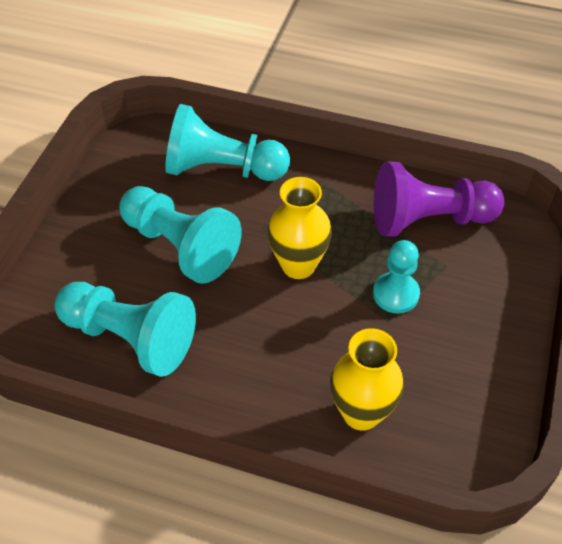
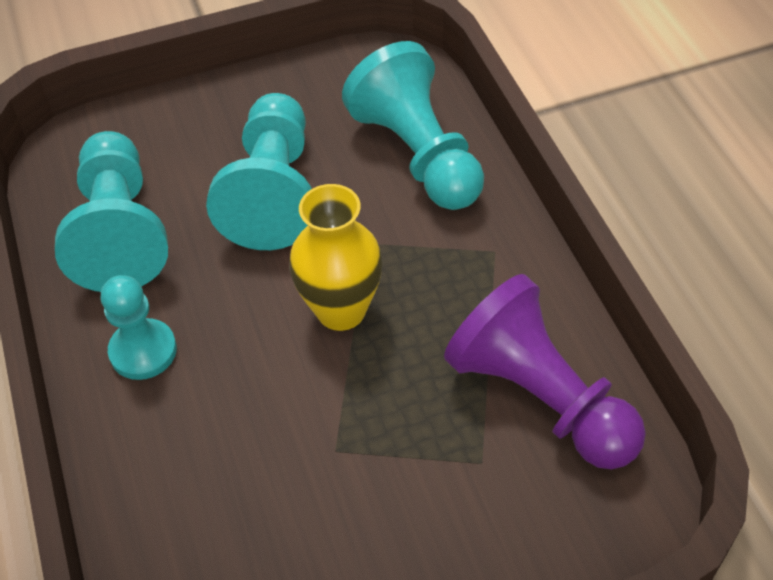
camera: 55 degrees right, 0 degrees up
(361, 413) = (178, 501): yellow vase -> none
(395, 294) = (384, 433): turquoise pawn -> turquoise pawn (143, 351)

